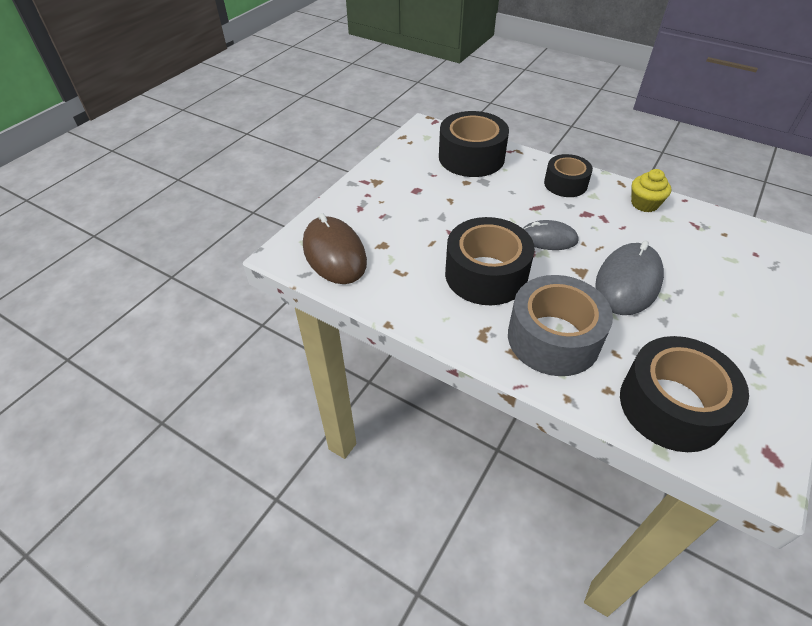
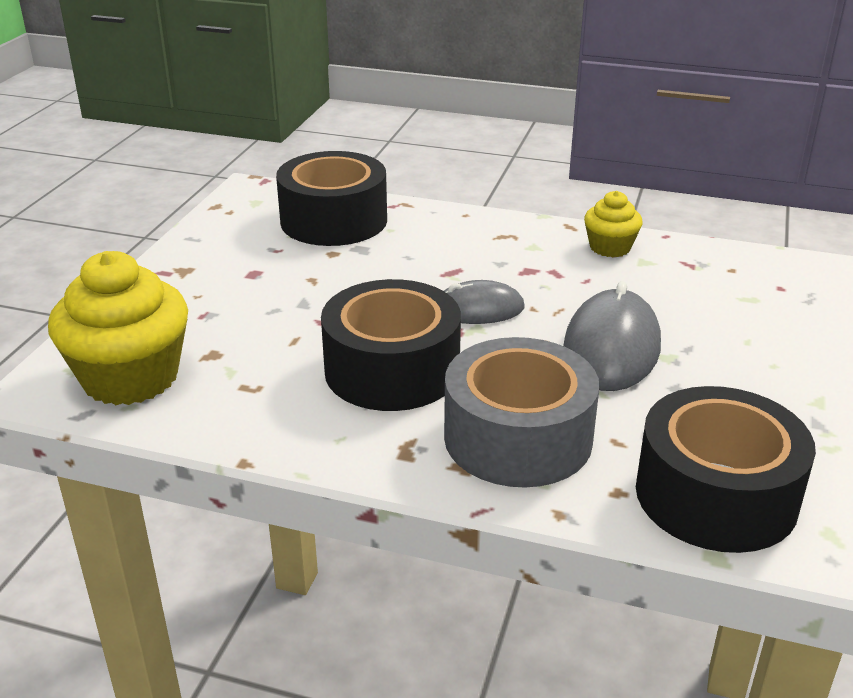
camera: 15 degrees left, 15 degrees down
(334, 253) = (130, 377): brown mouse -> yellow cupcake
(565, 184) = (487, 237): black tape -> none

